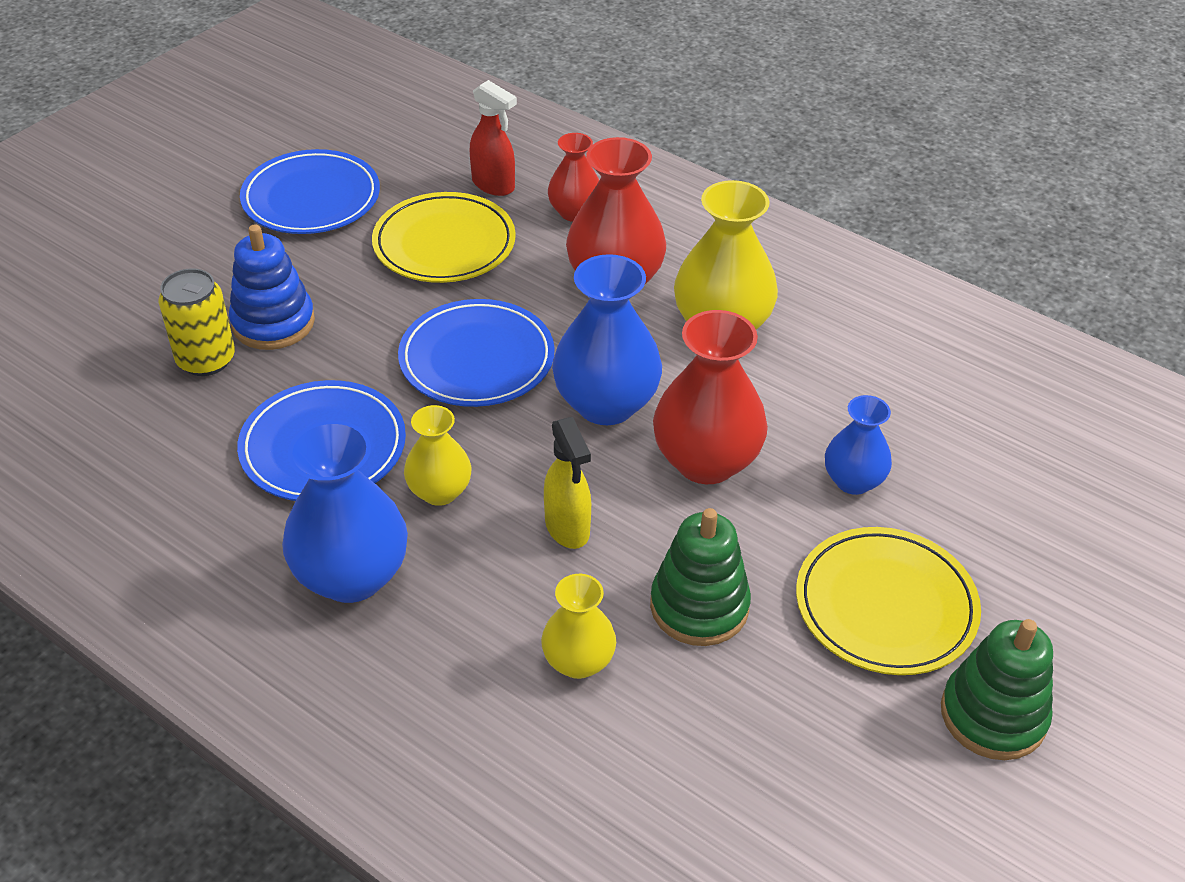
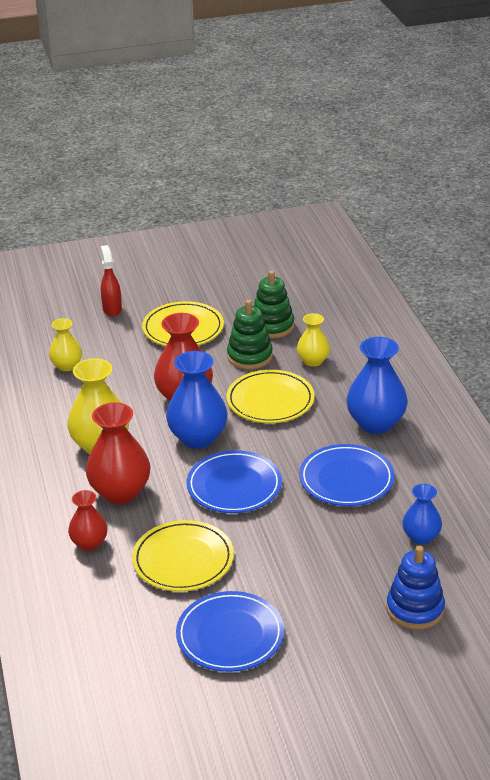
camera: 140 degrees left, 10 degrees down
(206, 360) = (373, 552): yellow can -> none
(273, 323) = (321, 557): blue stacking toy -> blue stacking toy (415, 609)
(439, 491) = (310, 437): yellow vase -> yellow vase (67, 366)
(494, 185) = (112, 586): red spray bottle -> red spray bottle (112, 309)
(567, 528) = (270, 400): yellow spray bottle -> yellow plate
(853, 481) = (136, 365): blue vase -> blue vase (421, 537)
(993, 715) = (191, 292): green stacking toy -> green stacking toy (272, 326)

